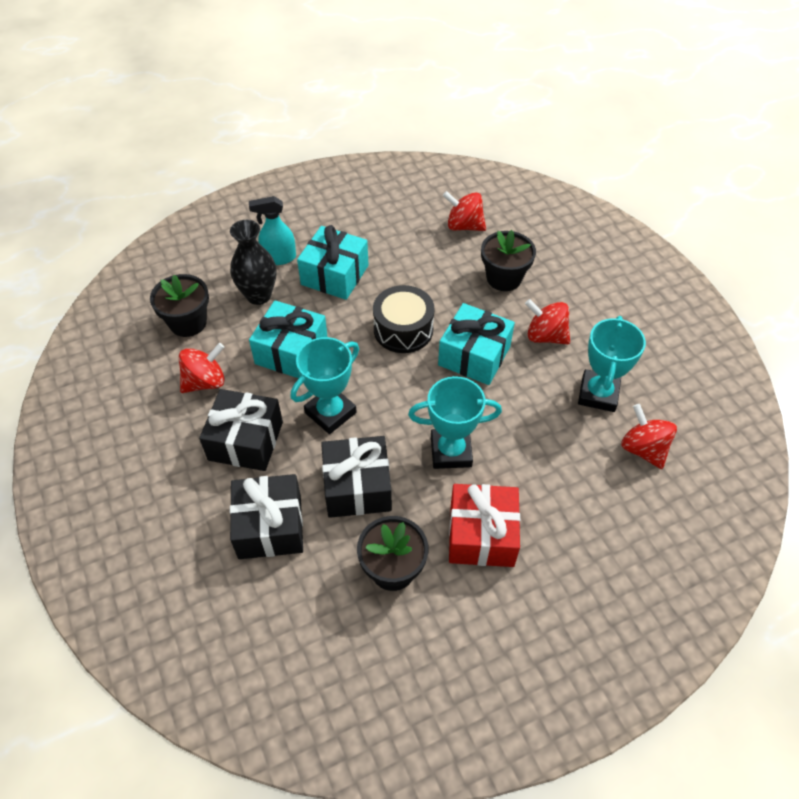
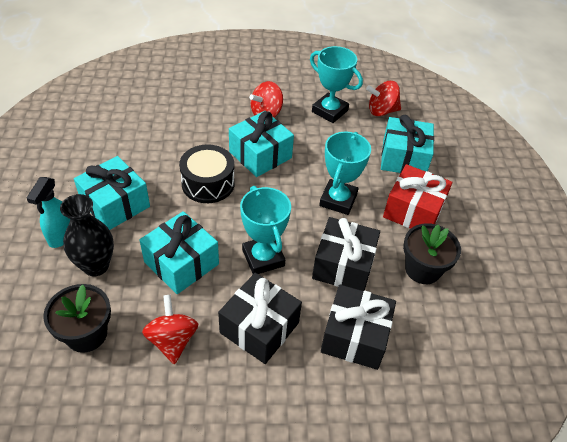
camera: 70 degrees left, 5 degrees down
(464, 226) = (128, 110): red spinning top -> none
(504, 278) = (198, 111): black flower pot -> none
(569, 499) = (403, 158): none -> turquoise gift

